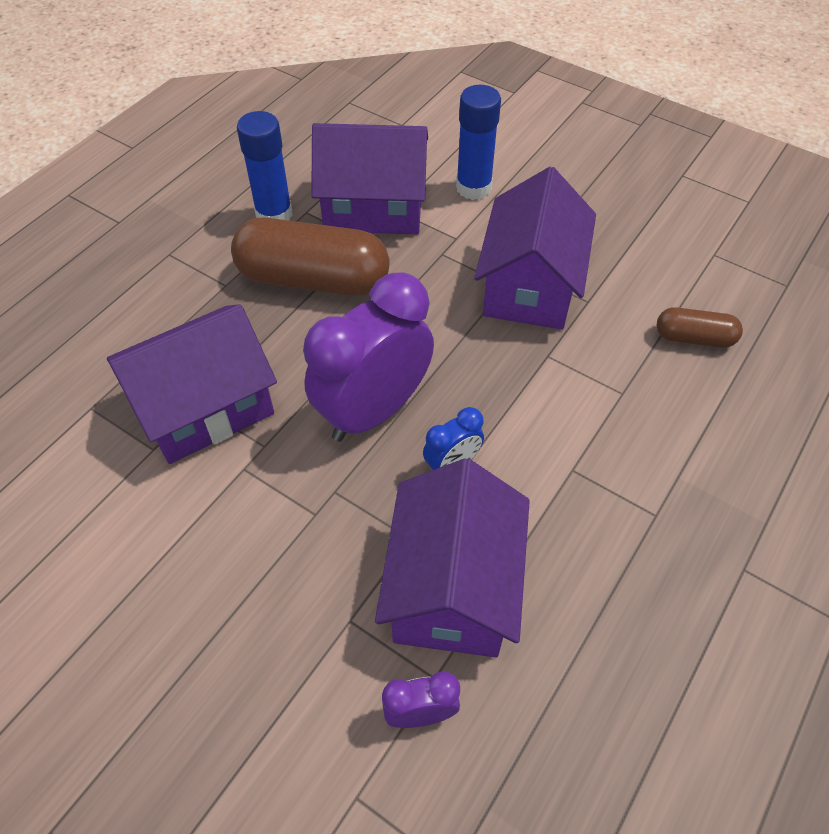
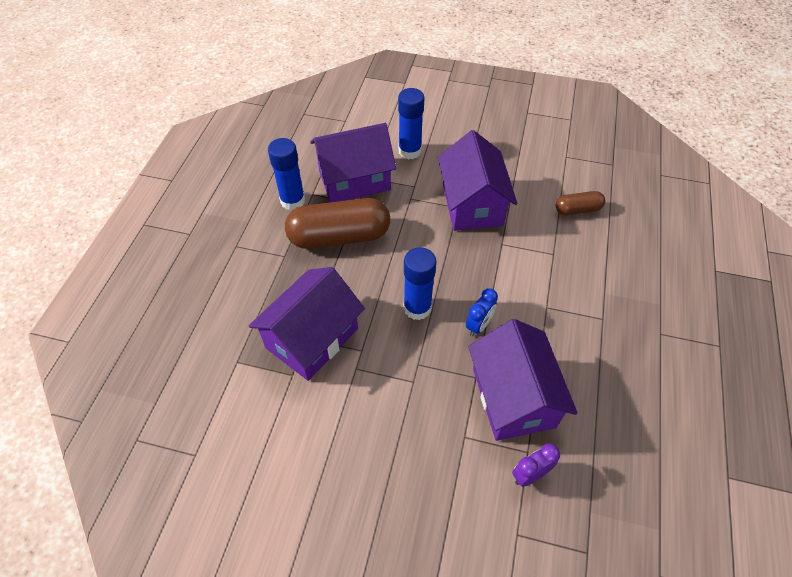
camera: 20 degrees left, 0 degrees up
(373, 411) = (417, 308): purple clock -> blue glue stick

